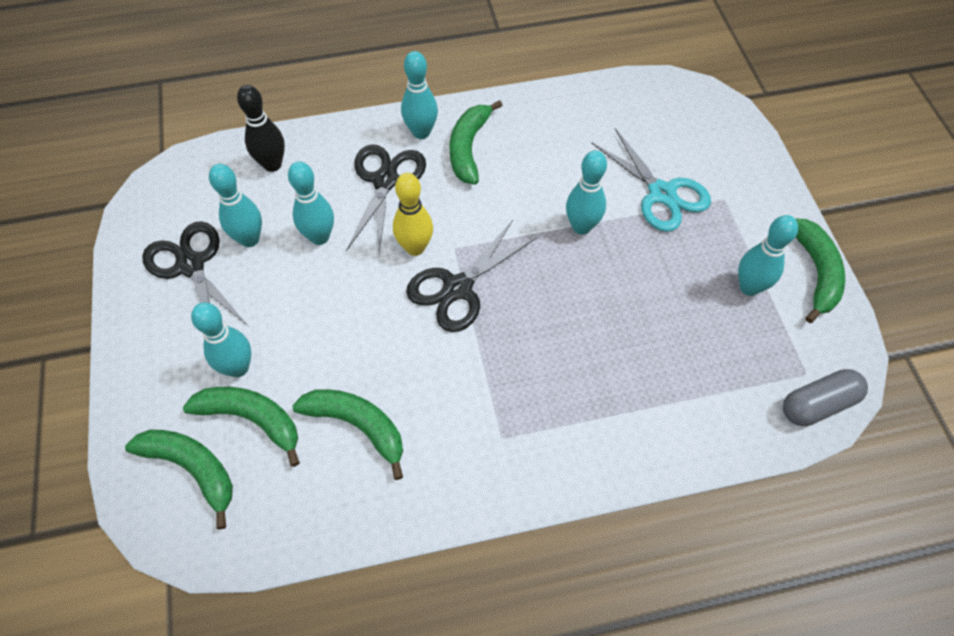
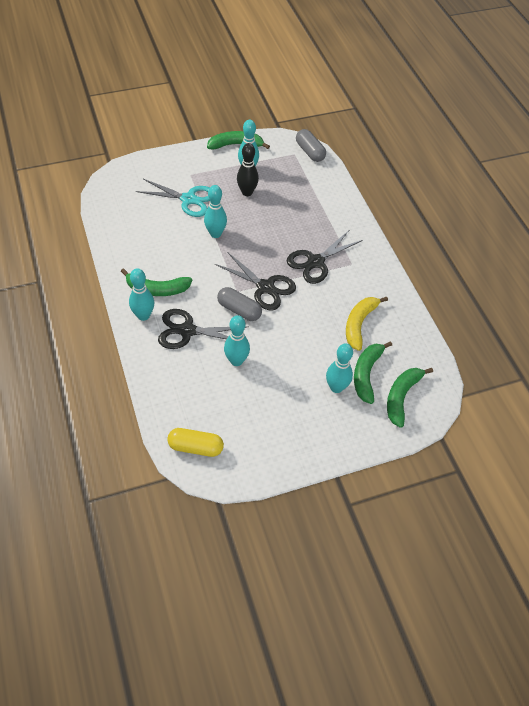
camera: 100 degrees left, 5 degrees down
(191, 265) = (267, 430): black scissors -> black scissors (315, 262)
(192, 182) = (196, 447): none -> yellow capsule
(249, 239) = (242, 400): turquoise bowling pin -> none
(272, 164) = (176, 399): black bowling pin -> black bowling pin (247, 192)
(357, 425) = (359, 324): green banana -> yellow banana
(415, 247) = (239, 310): yellow bowling pin -> grey capsule
(661, 193) = (188, 199): turquoise scissors -> turquoise scissors turned 60 degrees clockwise

